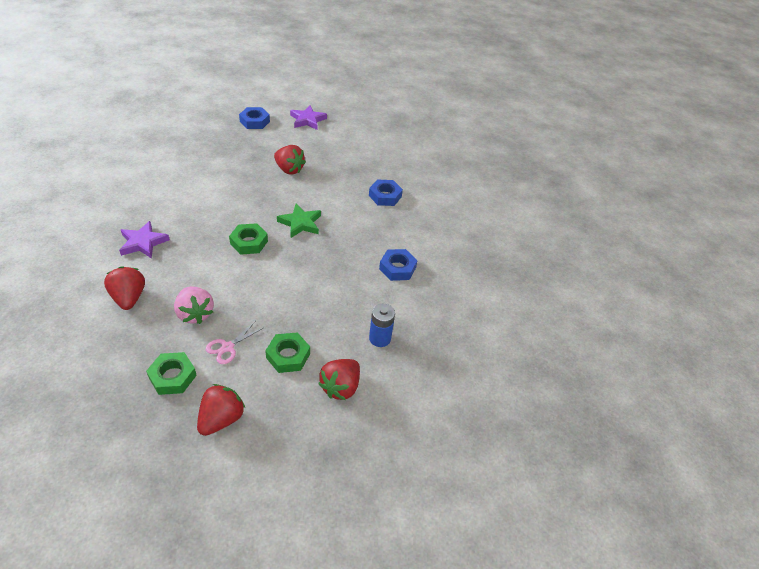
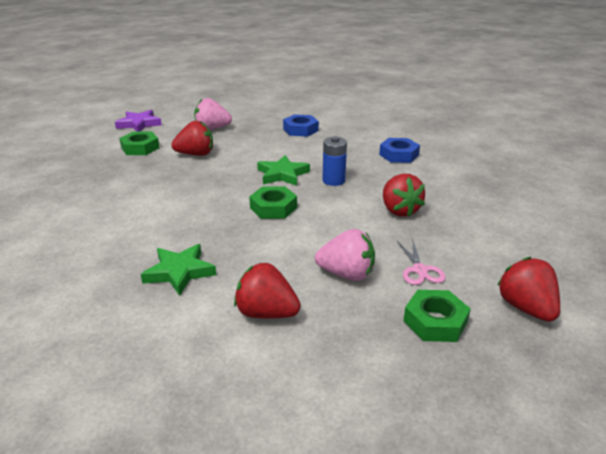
camera: 45 degrees left, 15 degrees down
(143, 242) = (179, 272): purple star -> green star
(254, 121) = (91, 146): blue nut -> none
(288, 356) = (463, 240): green nut -> green nut (140, 148)
(337, 154) = (212, 129): none -> pink strawberry
(340, 387) = (526, 227): red strawberry -> red strawberry (399, 210)
(380, 338) = (479, 190): blue battery -> blue battery (333, 181)

